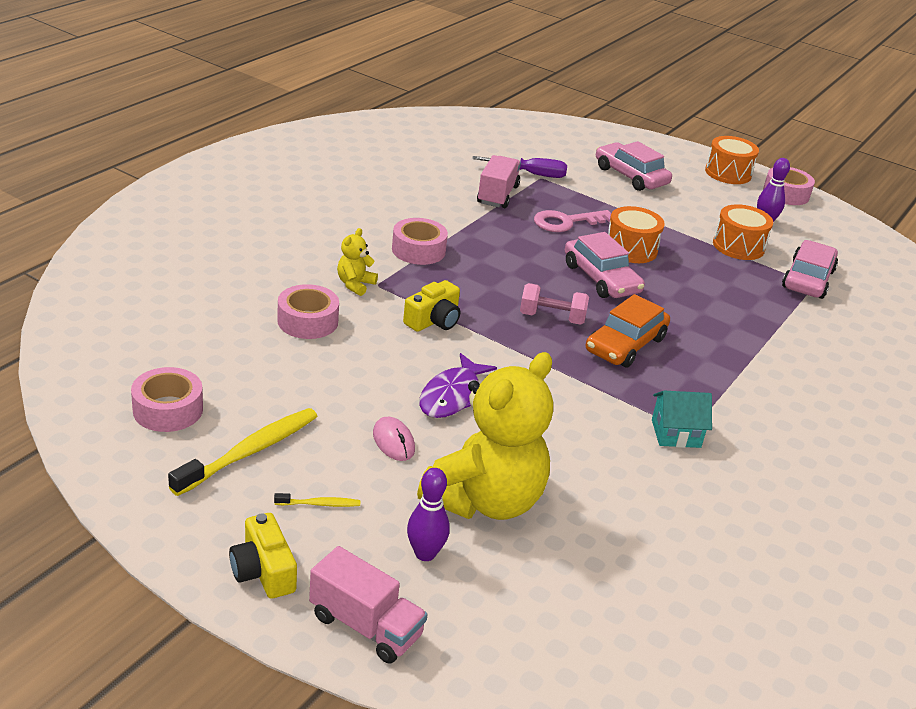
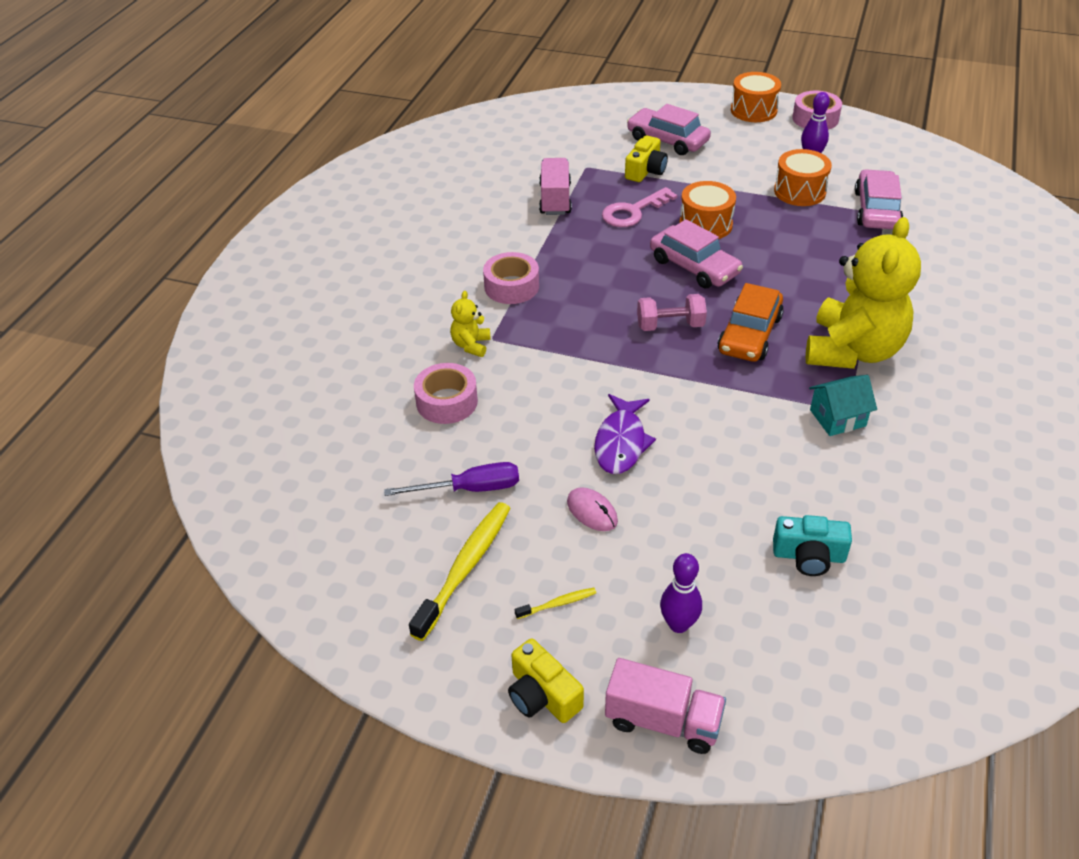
camera: 10 degrees left, 10 degrees up
(168, 409) = (364, 546): pink tape -> none
(433, 320) = (564, 363): yellow camera -> yellow camera (645, 170)
(485, 500) = (705, 548): yellow teddy bear -> yellow teddy bear (852, 351)
(530, 174) = (574, 166): purple screwdriver -> purple screwdriver (470, 489)
(584, 536) = (809, 556): none -> turquoise camera

